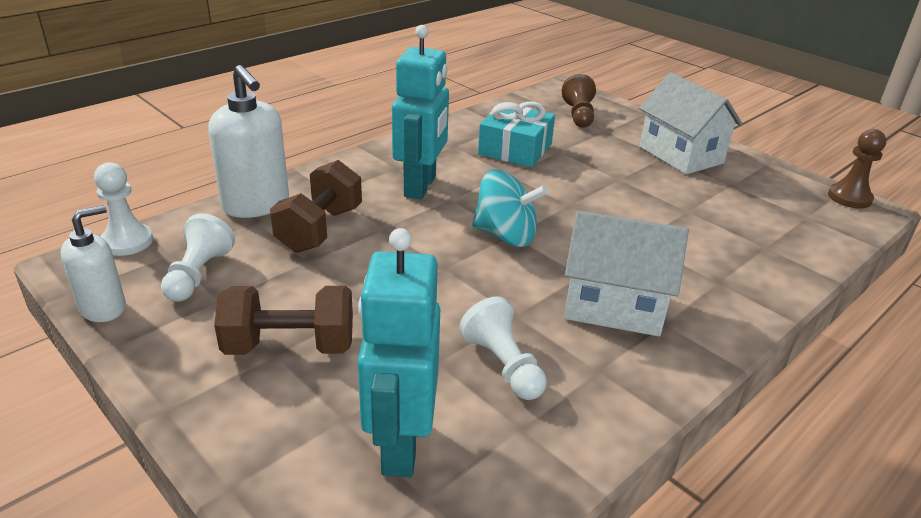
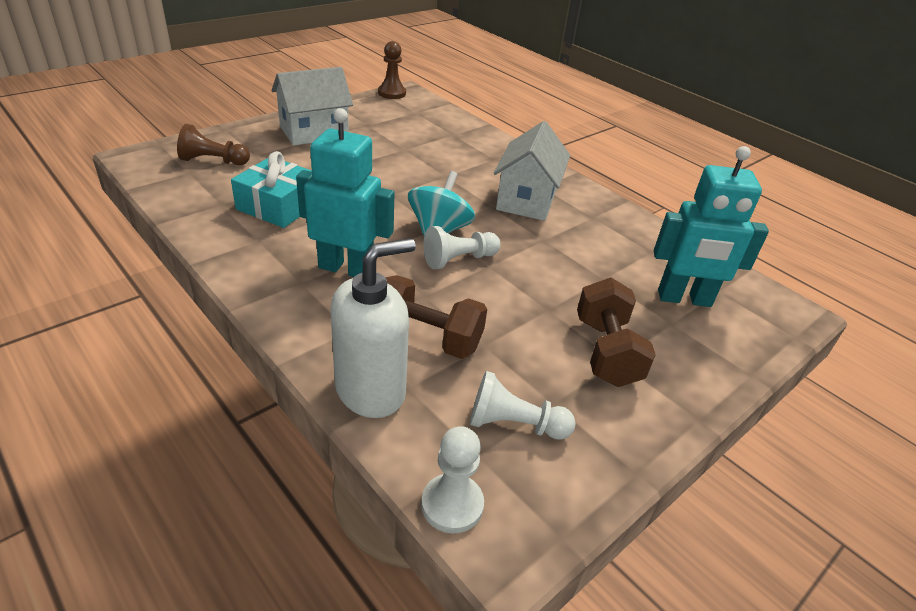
camera: 90 degrees left, 5 degrees up
(103, 308) = (583, 496): white soap dispenser -> none
(503, 365) = (598, 251): white pawn -> white pawn (459, 259)

